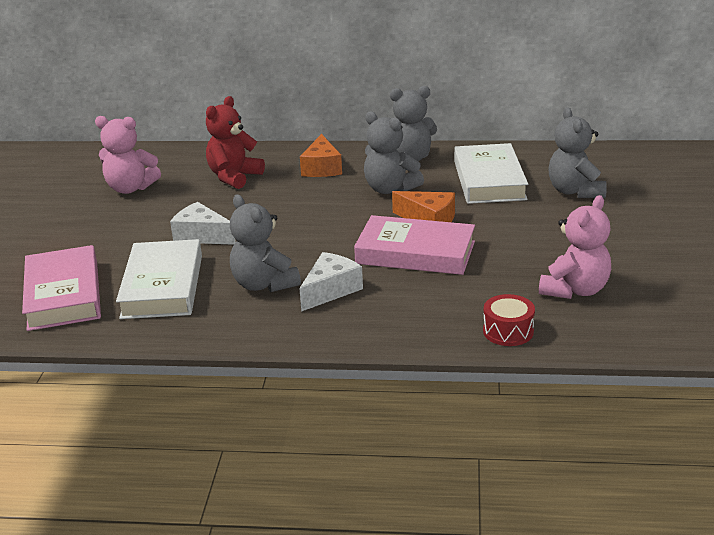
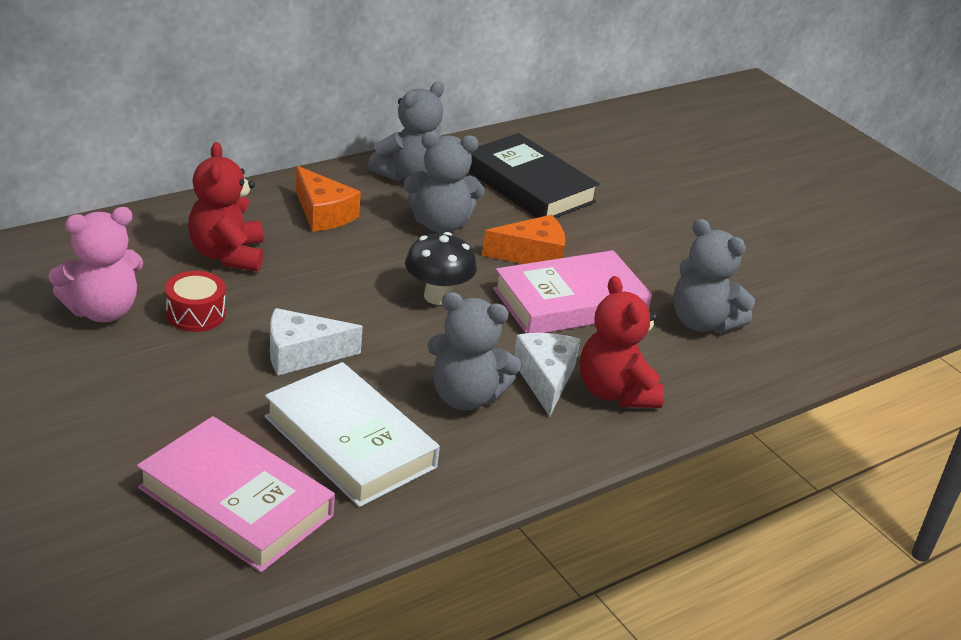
camera: 45 degrees left, 5 degrees up
(327, 227) = (437, 296): none -> black mushroom
(367, 311) = (615, 392): none -> red teddy bear
(489, 180) = (529, 185): white book -> black book
(508, 331) = (763, 367): red drum -> red drum (195, 314)
(575, 191) = (626, 179): grey teddy bear -> grey teddy bear (702, 322)
(575, 290) = (761, 300): pink teddy bear -> none

